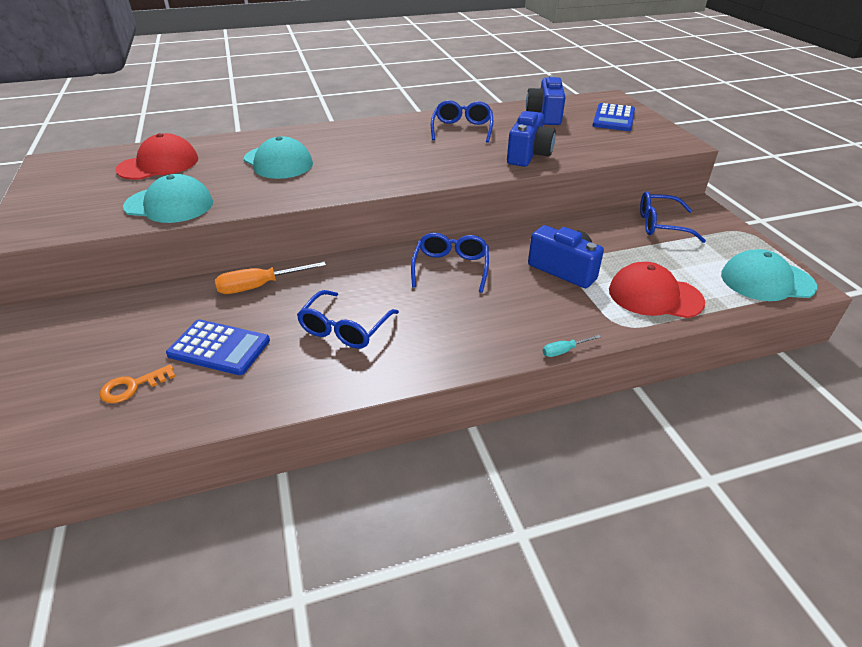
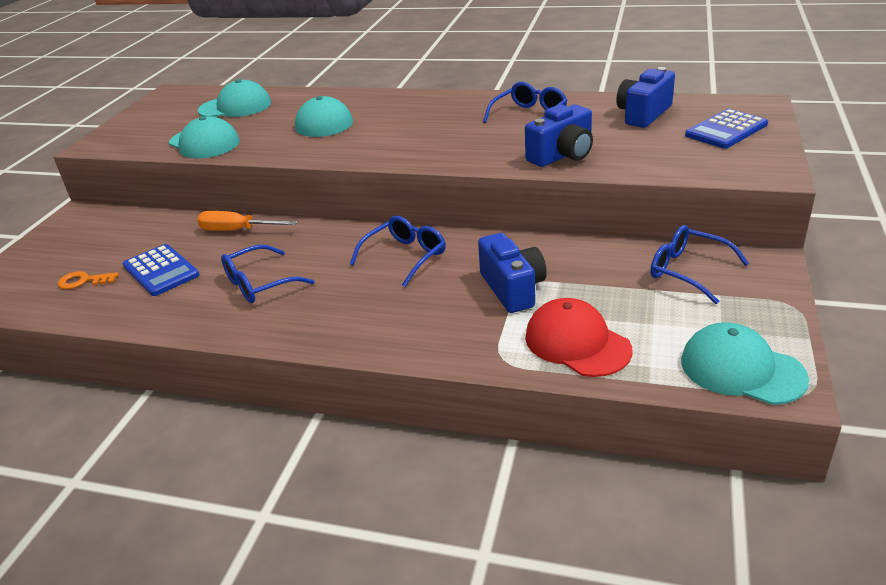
camera: 35 degrees right, 5 degrees down
(158, 164) = (235, 107): red cap -> turquoise cap
(564, 351) = (415, 363): turquoise screwdriver -> none

